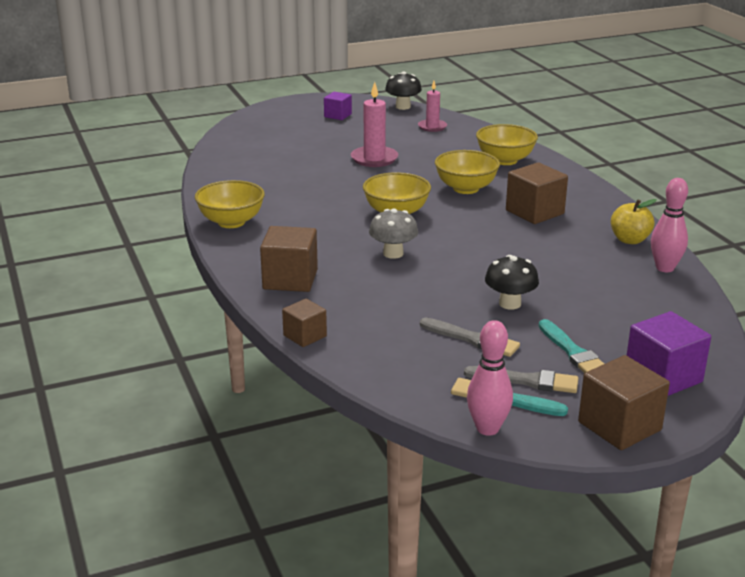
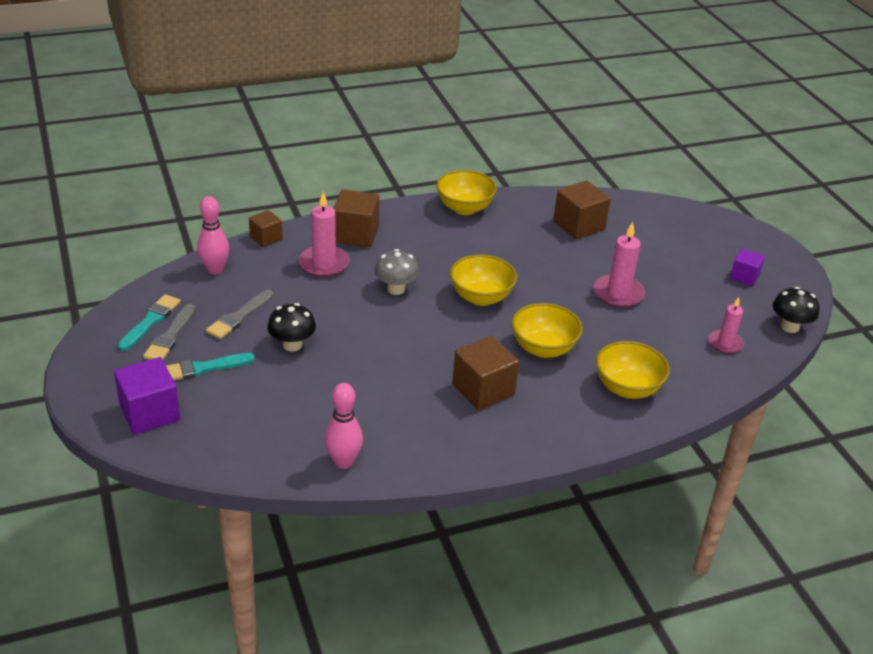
camera: 90 degrees right, 10 degrees up
(354, 295) = (324, 264): none -> pink candle
(487, 428) = (117, 309): pink bowling pin -> pink bowling pin (215, 270)
(619, 426) = (93, 373): brown cube -> brown cube (579, 225)
(629, 240) = (411, 449): yellow apple -> none

